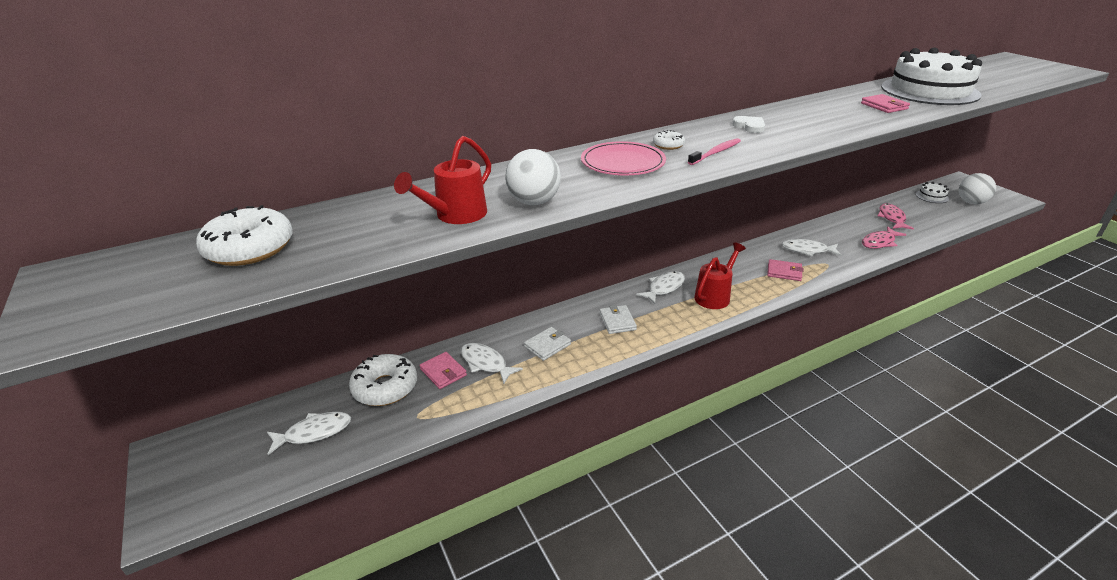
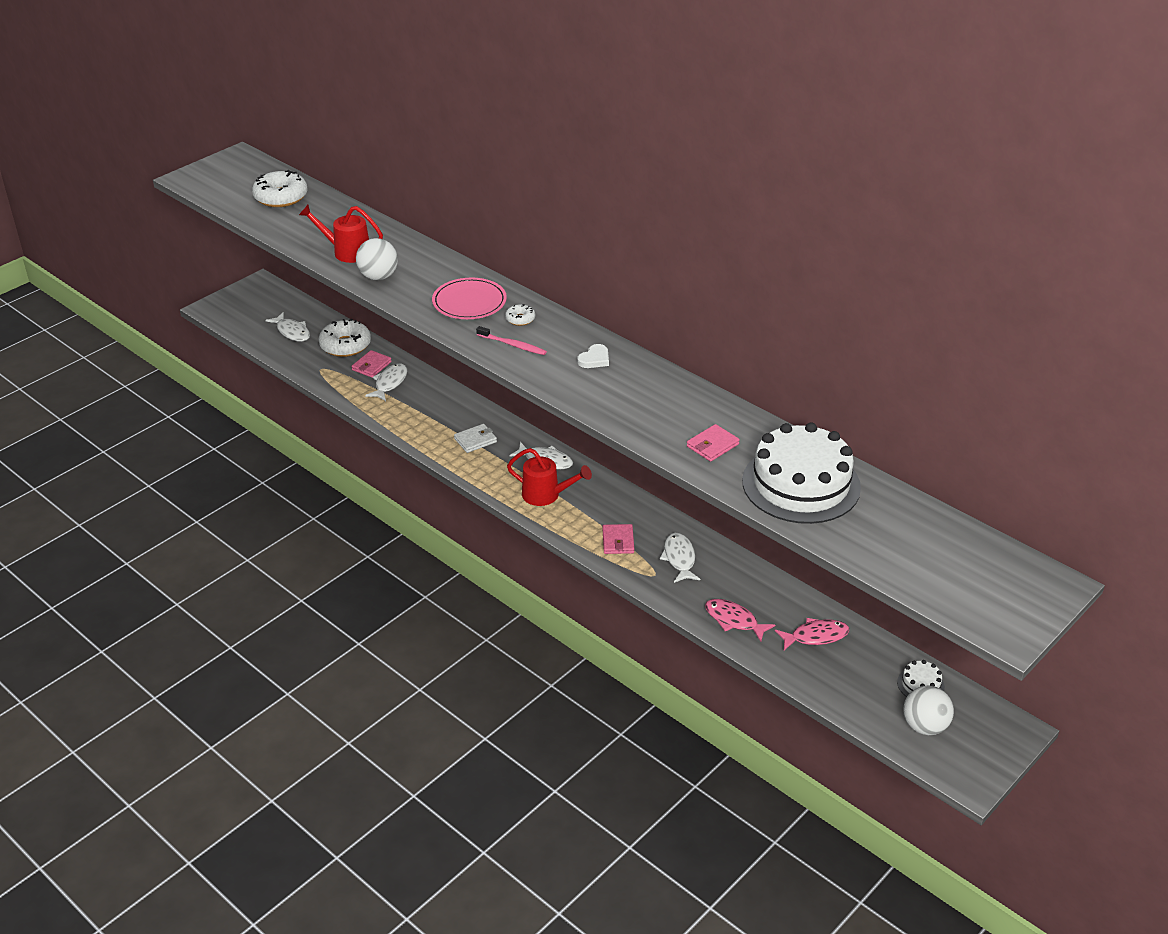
camera: 70 degrees right, 5 degrees up
(547, 345) = (425, 408): white wallet -> none

